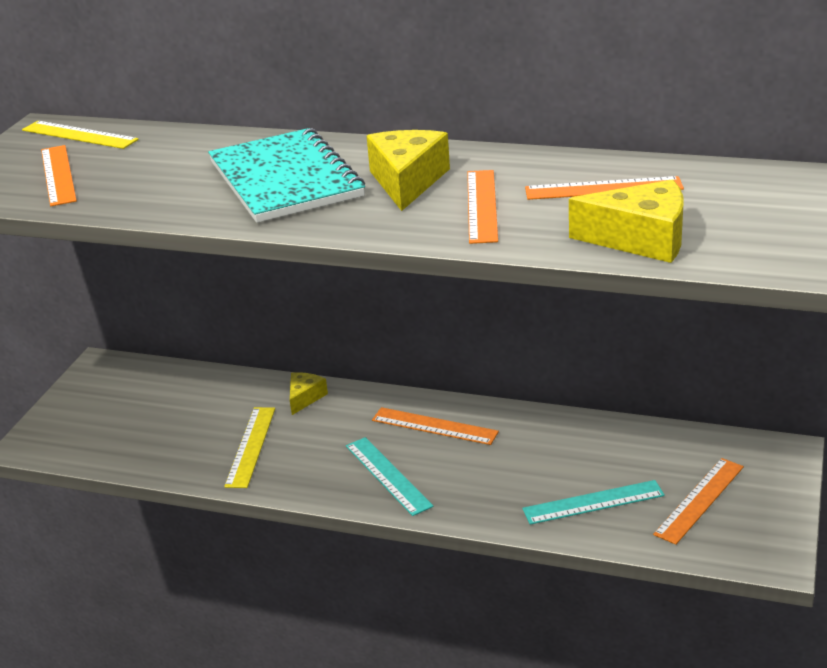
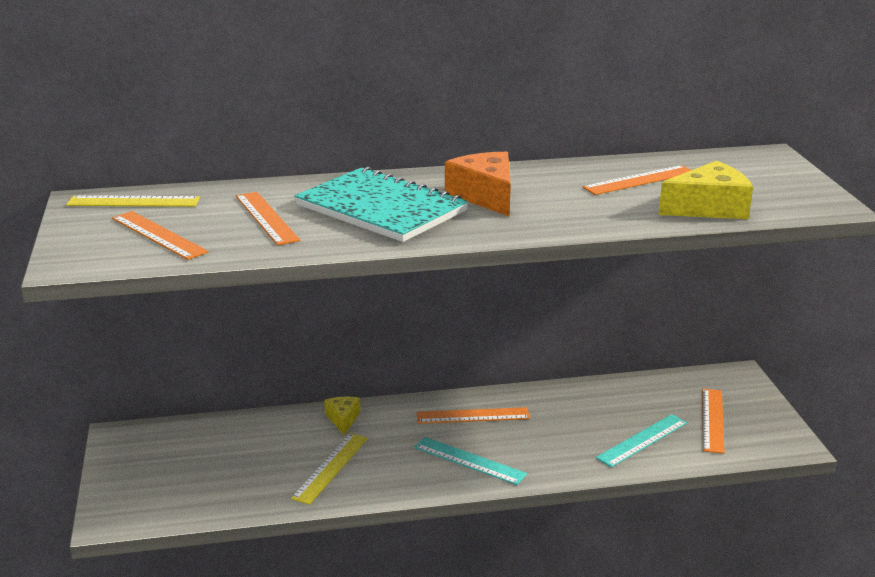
camera: 30 degrees left, 5 degrees down
(250, 446) = (330, 467): yellow ruler -> yellow ruler turned 45 degrees clockwise
(407, 181) = (485, 196): yellow cheese -> orange cheese
(481, 205) = (566, 204): orange ruler -> orange ruler (266, 218)

